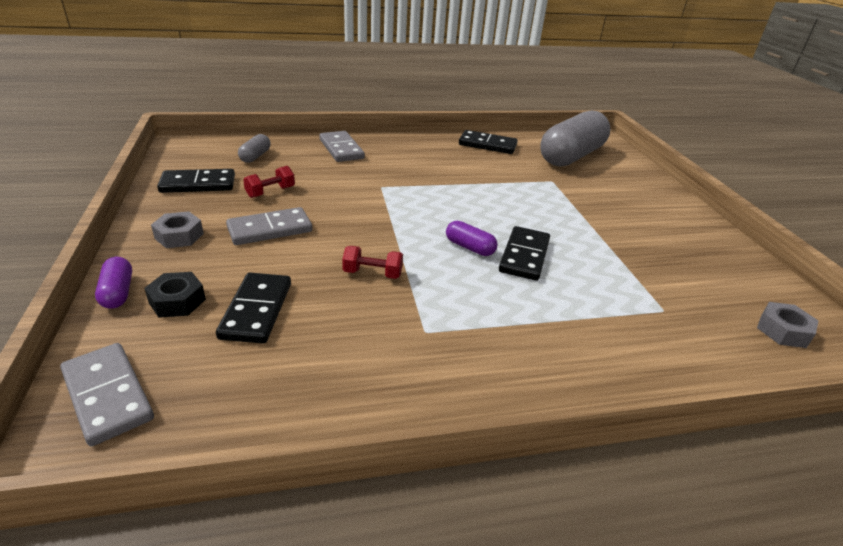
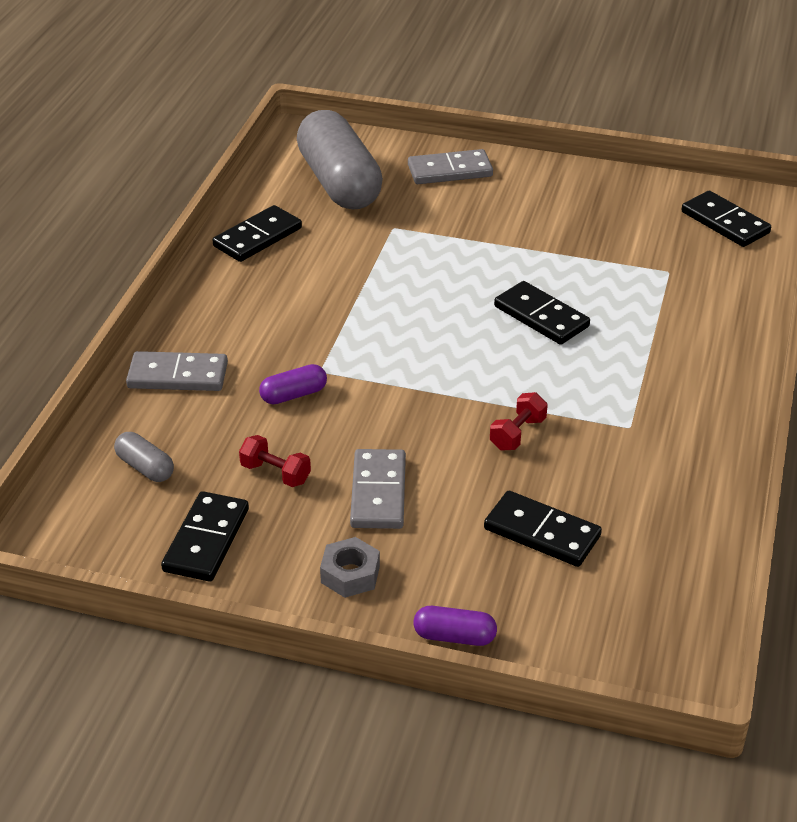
camera: 60 degrees left, 5 degrees up
(107, 395) = (627, 651): grey domino -> grey domino (450, 171)
(177, 301) = (496, 590): black nut -> none
(270, 192) = (275, 473): red dumbbell -> red dumbbell turned 45 degrees counterclockwise
(469, 247) = (504, 348): purple capsule -> purple capsule (293, 395)
(782, 331) = (725, 222): grey nut -> black domino

